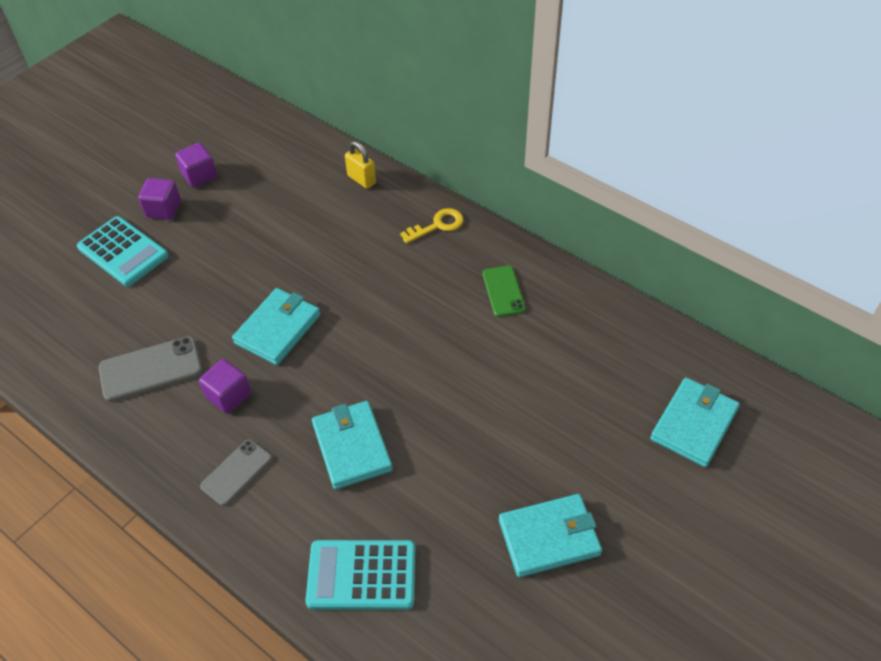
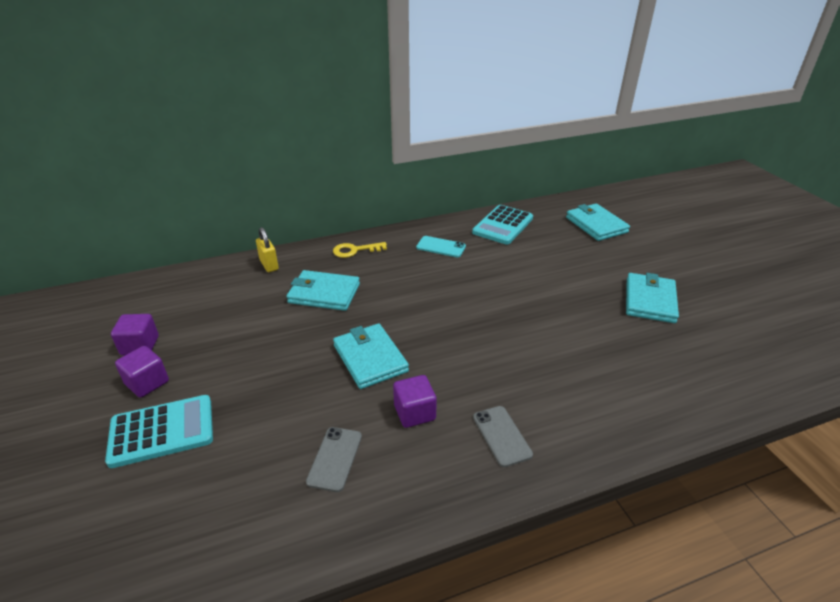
camera: 60 degrees left, 15 degrees down
(150, 369) = (334, 458): grey phone -> grey phone, size x0.67
(352, 447) = (521, 359): turquoise wallet -> turquoise wallet (324, 293)
(361, 179) = (269, 265): yellow padlock -> yellow padlock turned 75 degrees clockwise
(361, 575) = (643, 395): turquoise calculator -> turquoise calculator (503, 225)
(437, 225) = (355, 250): yellow key -> yellow key turned 105 degrees counterclockwise
(503, 291) = (441, 247): green phone -> turquoise phone

